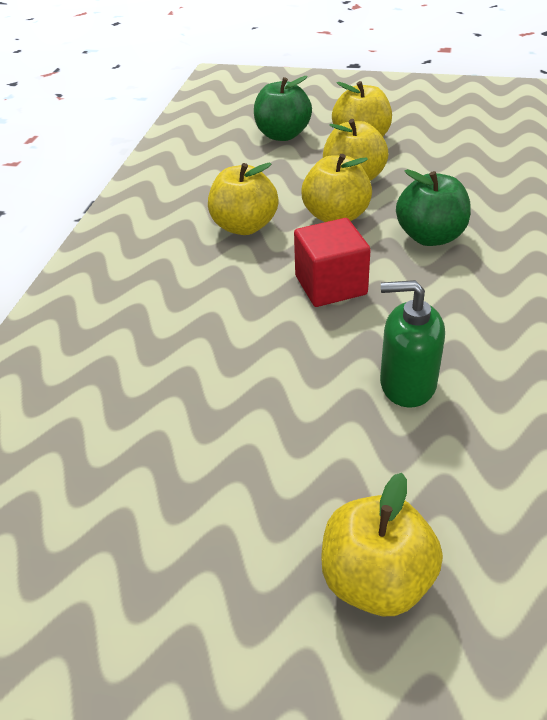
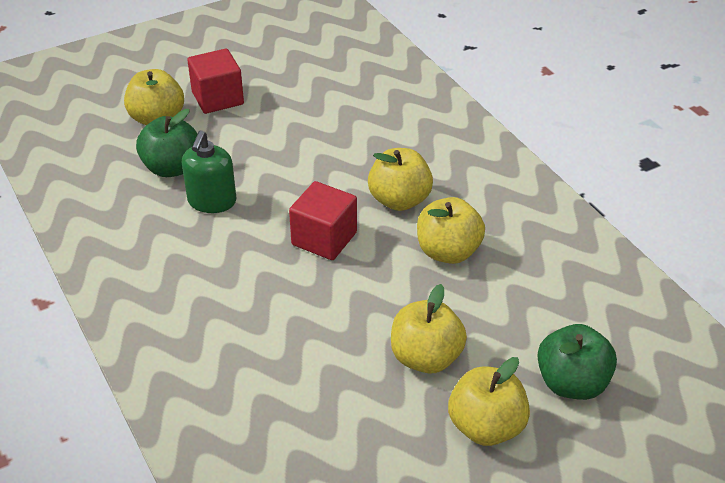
camera: 135 degrees right, 0 degrees up
(249, 560) = (217, 98): none -> red cube
(336, 216) = (390, 303): yellow apple -> yellow apple (399, 200)
(407, 384) = (212, 201): green soap dispenser -> green soap dispenser turned 135 degrees clockwise
(430, 237) = (293, 325): green apple -> green apple (172, 168)

